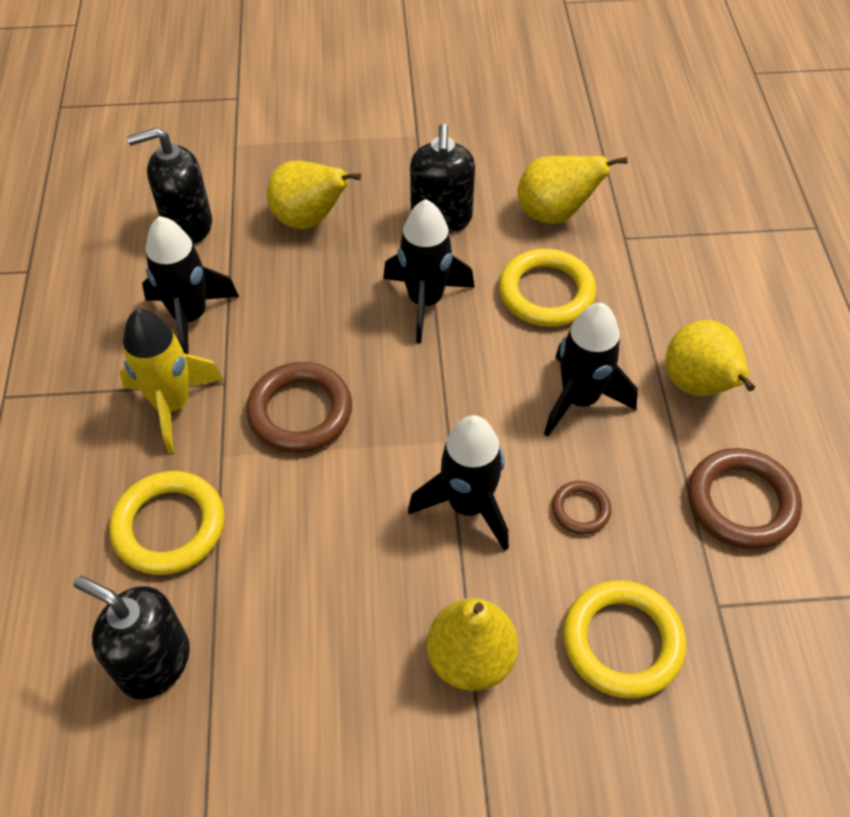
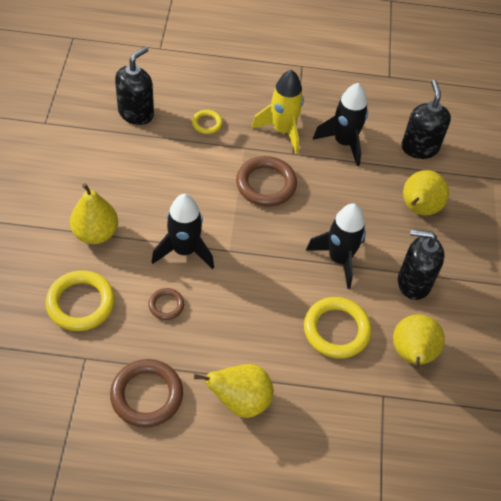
camera: 95 degrees right, 0 degrees up
(169, 526) = (207, 123): yellow ring -> yellow ring, size x0.53
(579, 399) = (244, 326): black rocket -> none

